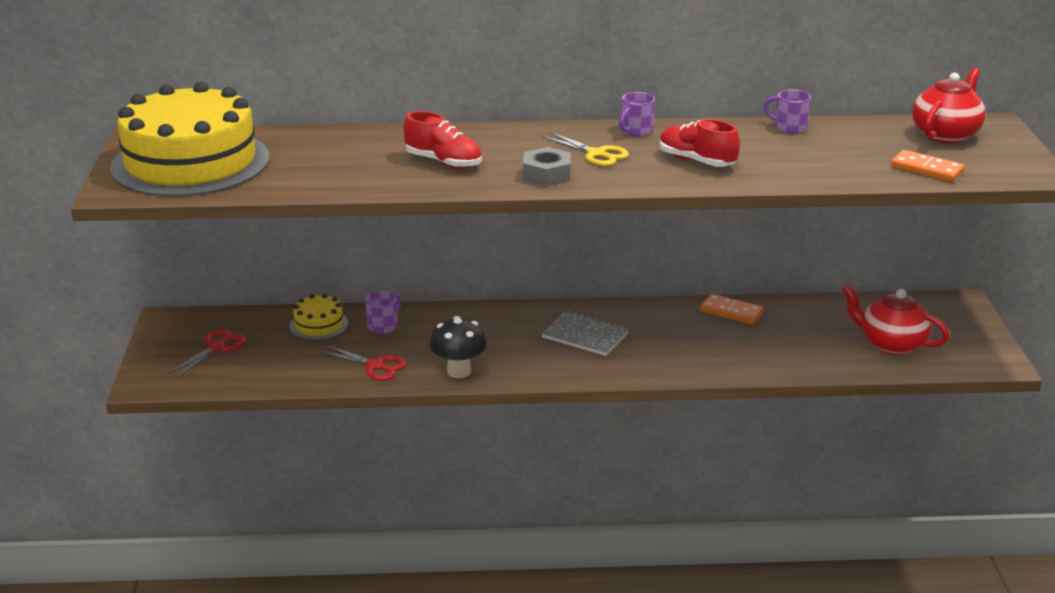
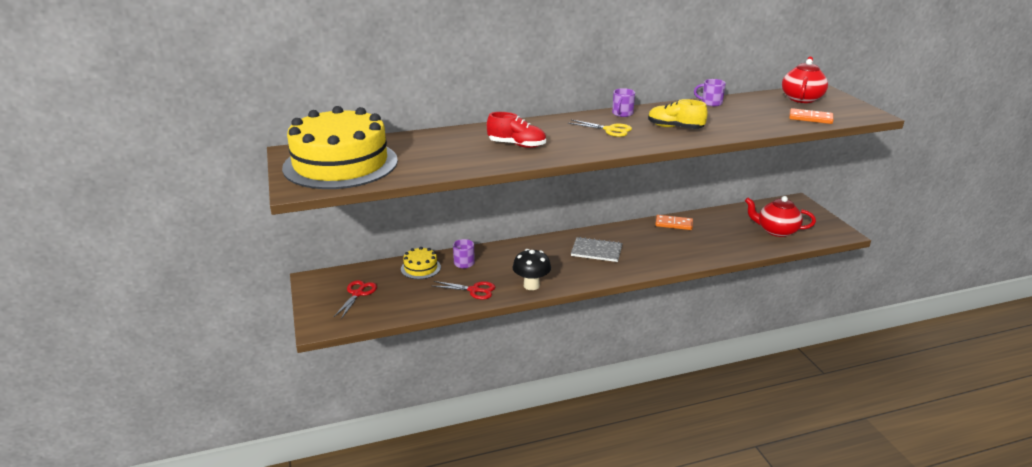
camera: 15 degrees left, 0 degrees up
(546, 175) = (590, 145): grey nut -> none
(696, 161) = (675, 128): red shoe -> yellow shoe

